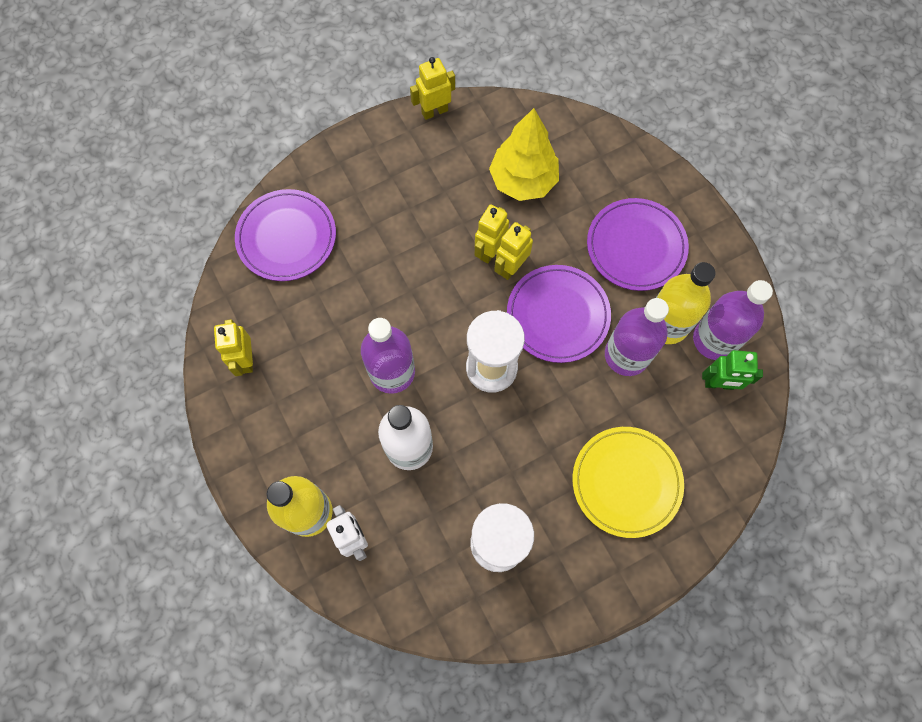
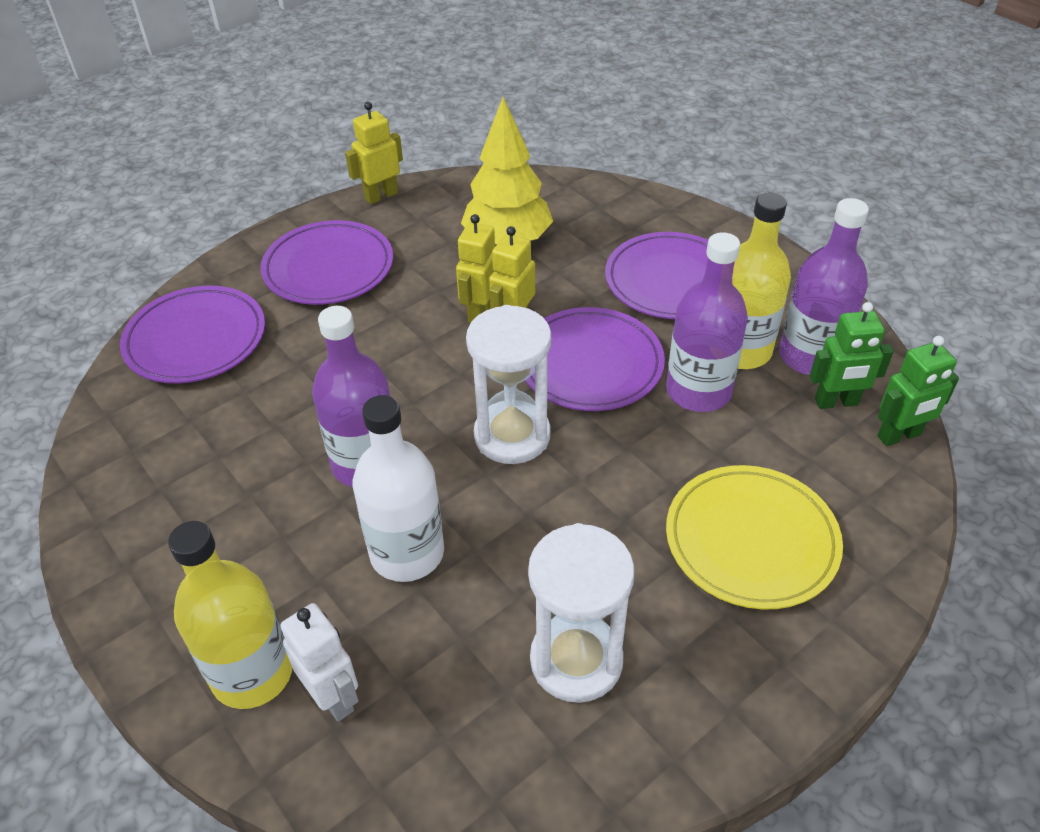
camera: 10 degrees left, 25 degrees down
(246, 360) = (139, 485): yellow robot -> none
(386, 183) = (328, 268): none -> purple plate
(751, 421) = (899, 436): none -> green robot

